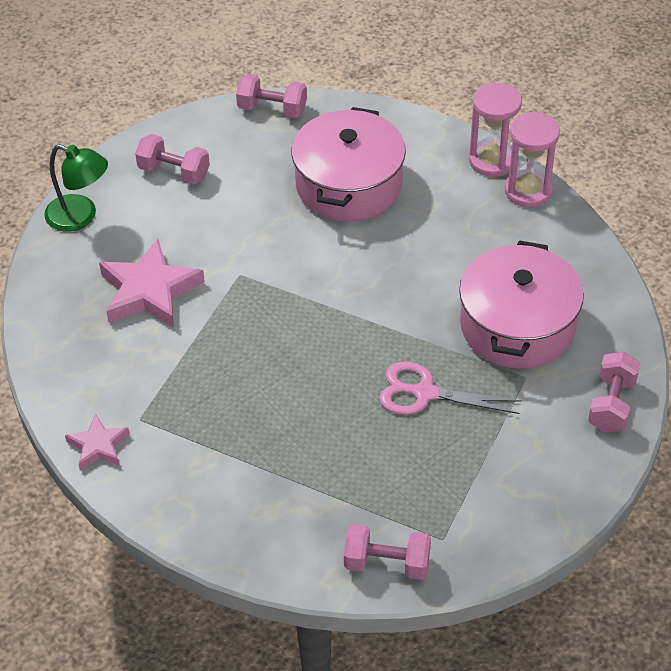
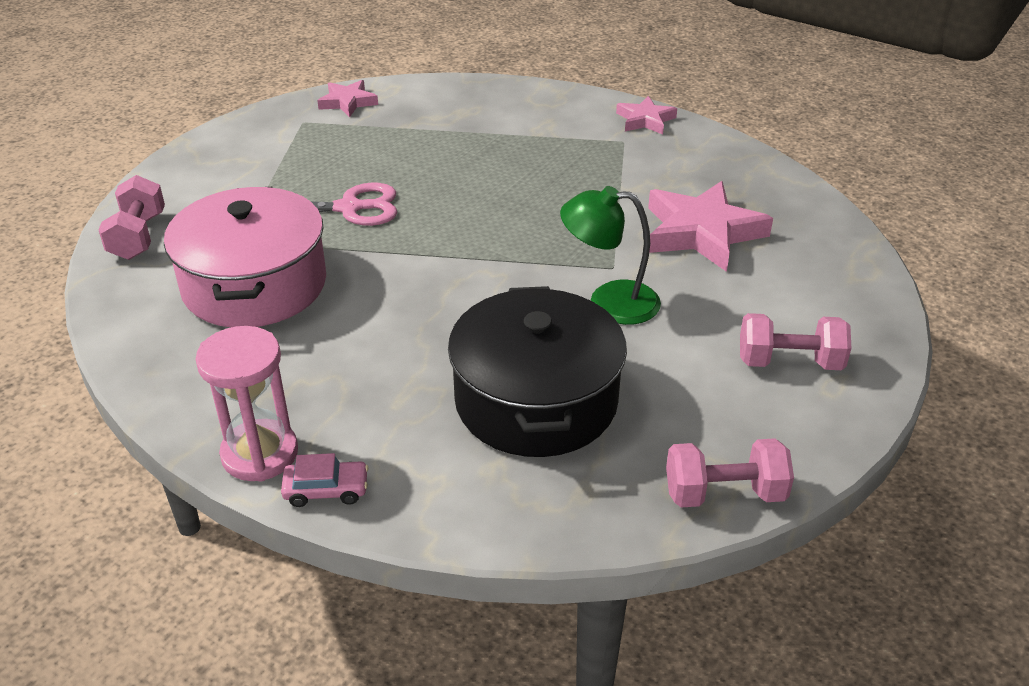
camera: 160 degrees right, 10 degrees down
(80, 217) = (853, 285): green lamp -> green lamp (609, 302)
(348, 185) = (536, 401): pink pot -> black pot
(387, 563) = (348, 102): pink dumbbell -> pink star
(492, 161) = (326, 490): pink hourglass -> pink car

